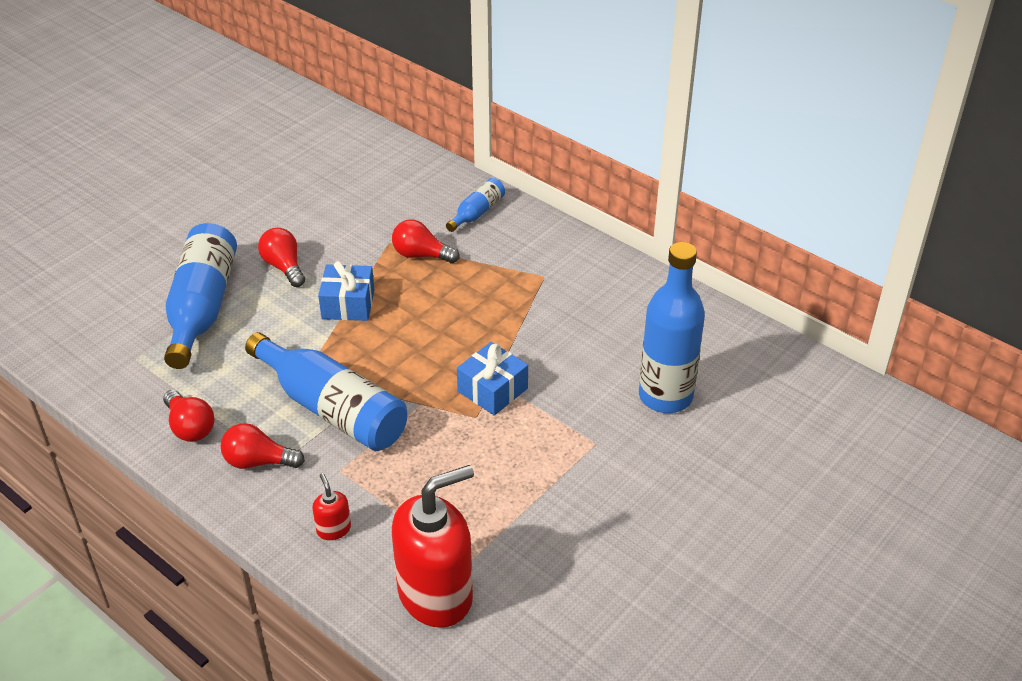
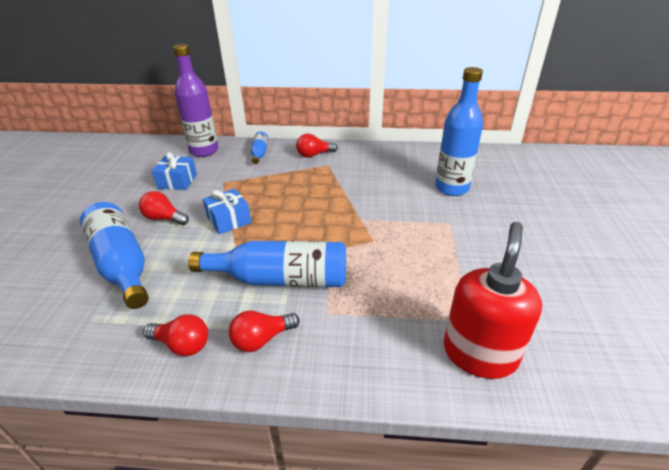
camera: 35 degrees left, 5 degrees down
(333, 529) = (365, 353): red soap dispenser -> none
(412, 176) = (204, 151): none -> purple bottle
(421, 255) = (249, 181): red light bulb -> red light bulb (314, 155)
(492, 390) = (365, 224): blue gift -> blue gift (177, 181)

